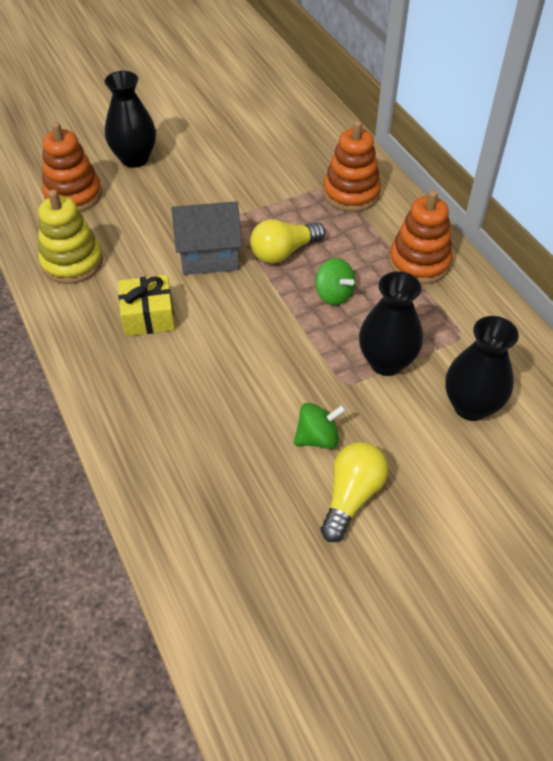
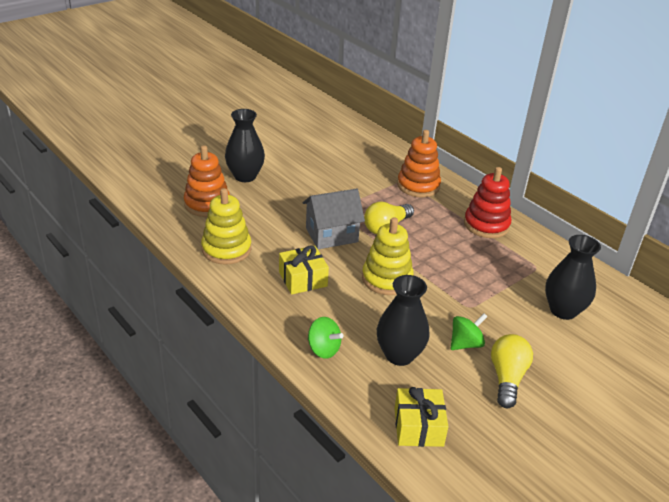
camera: 15 degrees left, 15 degrees down
(208, 548) = (418, 427): none -> yellow gift
(254, 328) = (387, 279): none -> yellow stacking toy
(334, 294) = (435, 251): green spinning top -> green spinning top (323, 349)
(386, 362) = (492, 290): black vase -> black vase (399, 355)
(419, 262) = (486, 225): orange stacking toy -> red stacking toy

